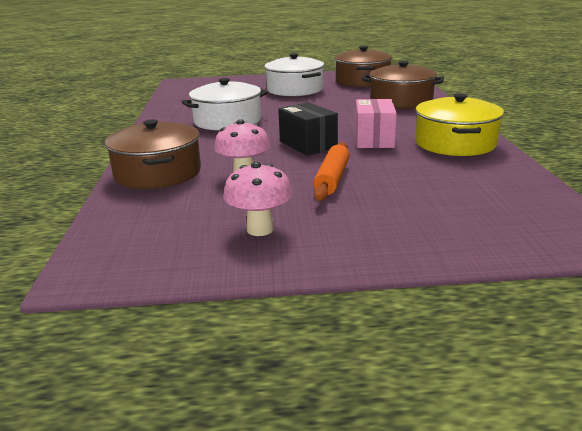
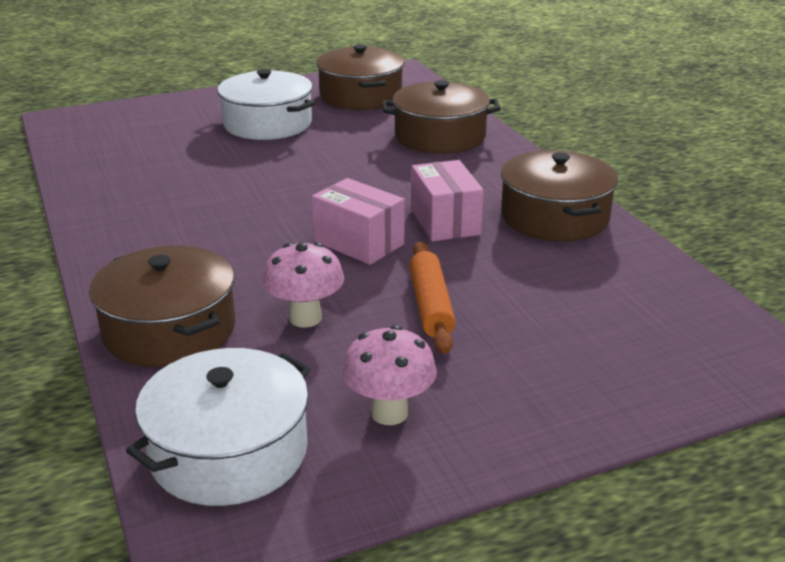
camera: 20 degrees left, 5 degrees up
(227, 121) = (204, 205): white pot -> white pot (229, 452)
(308, 145) = (359, 243): black box -> pink box
(455, 143) = (554, 217): yellow pot -> brown pot

